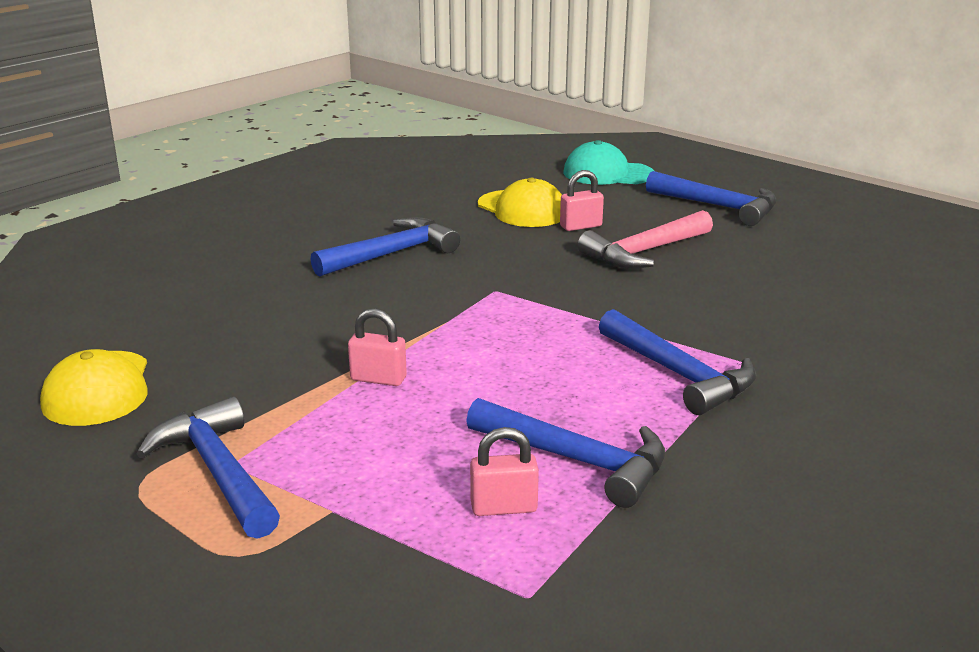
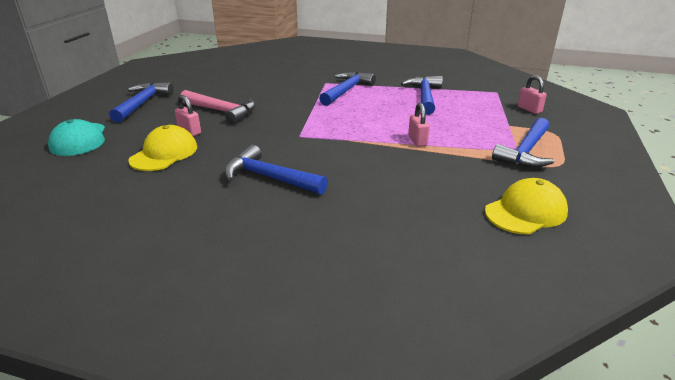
camera: 115 degrees left, 5 degrees up
(504, 507) = (465, 101): pink padlock -> pink padlock (529, 109)

